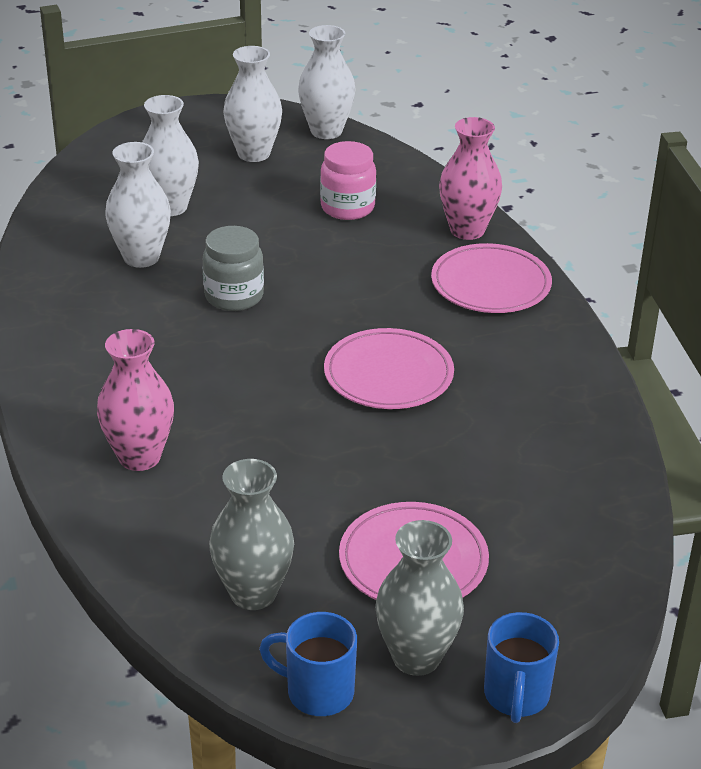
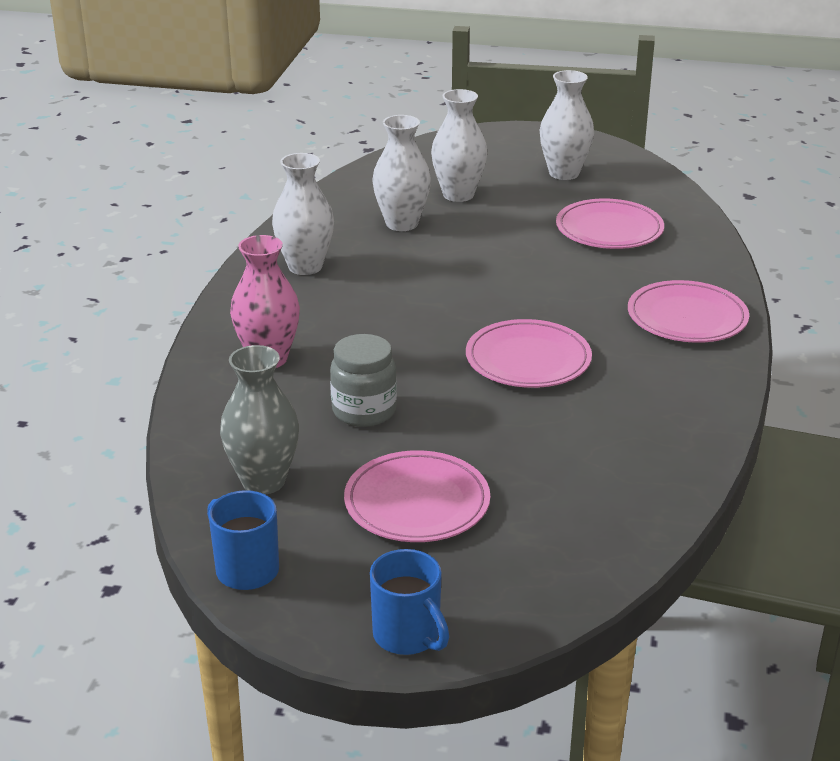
camera: 30 degrees right, 5 degrees down
(234, 296) = (450, 269): grey jar -> grey jar (364, 411)
(326, 131) = (643, 171): white vase -> white vase (305, 266)
(347, 207) = (609, 230): pink jar -> pink plate
(416, 657) = (350, 574): grey vase -> none
(467, 230) = (703, 272): pink vase -> none
(516, 696) = (408, 636): blue mug -> blue mug turned 75 degrees counterclockwise

